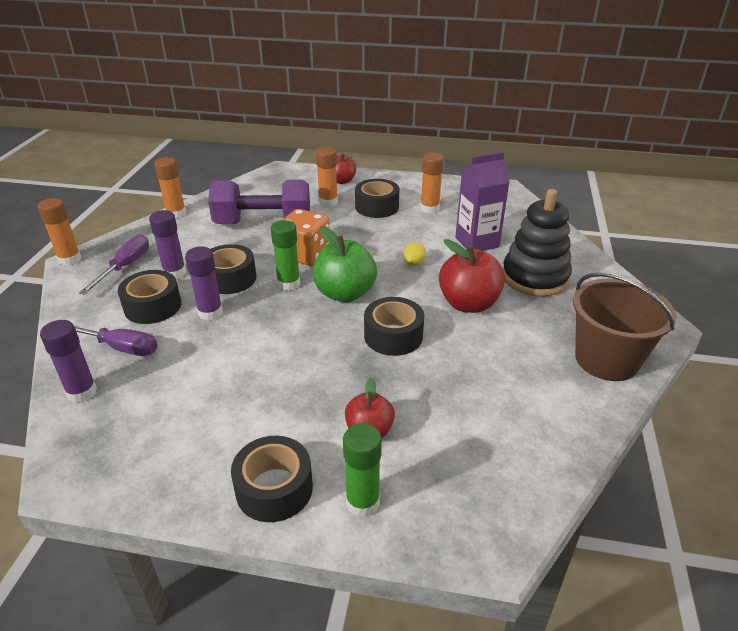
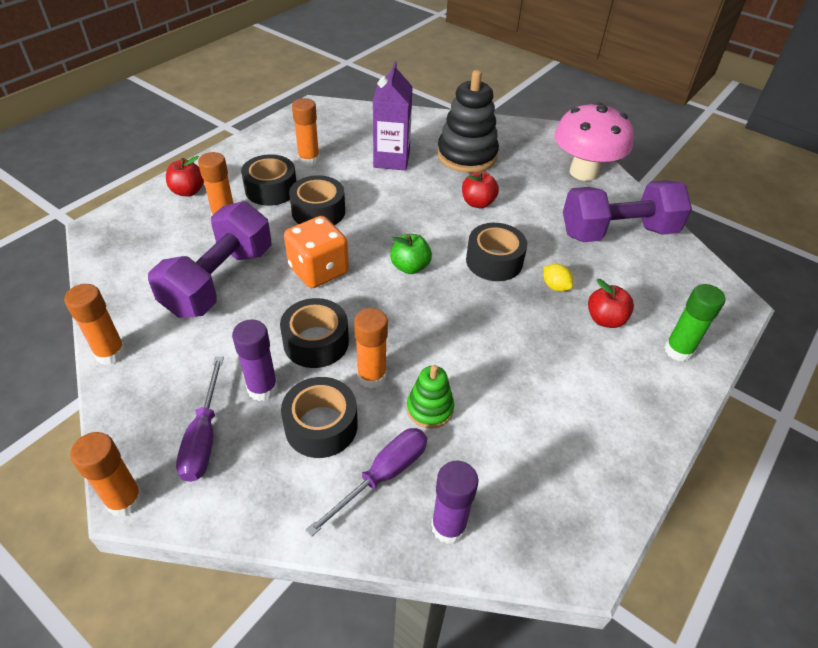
camera: 65 degrees left, 10 degrees up
(125, 266) = (204, 436): purple screwdriver -> purple screwdriver turned 135 degrees counterclockwise
(192, 350) = (430, 409): none -> green stacking toy
(210, 313) = (371, 376): purple glue stick -> orange glue stick
(274, 488) = (648, 398): black tape -> black tape (318, 211)
(288, 284) = (363, 299): green glue stick -> none
(345, 293) = (410, 267): green apple -> green apple, size x0.61
(414, 263) = (394, 207): yellow lemon -> yellow lemon (555, 286)
(468, 304) = (477, 203): red apple -> red apple, size x0.61
(523, 411) = (617, 232): none -> purple dumbbell
(606, 359) = (583, 172): brown bucket -> pink mushroom

